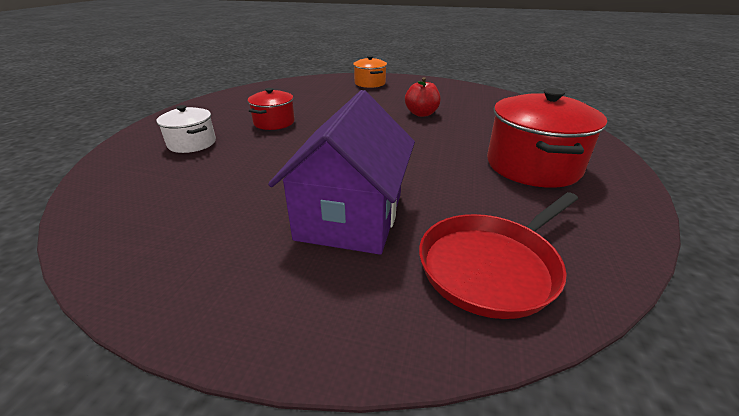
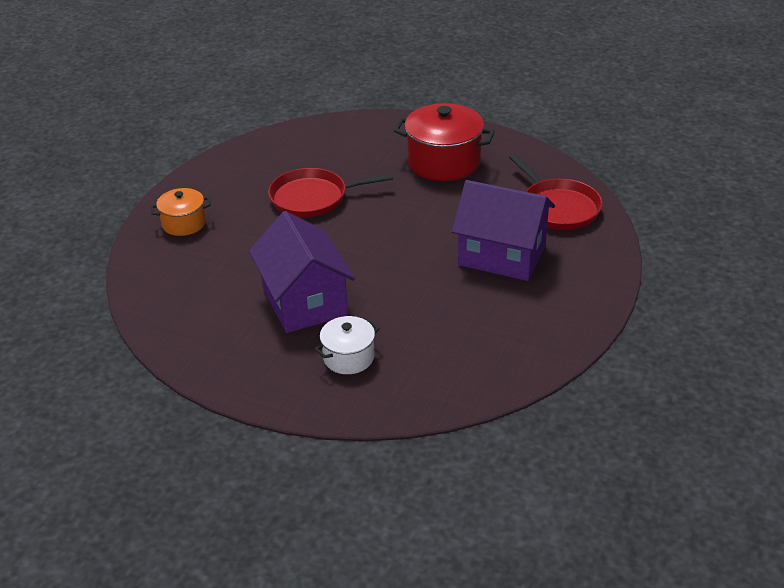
camera: 80 degrees left, 5 degrees up
(274, 122) = (304, 302): red pot -> purple house
(421, 114) = (313, 198): red apple -> red pan

